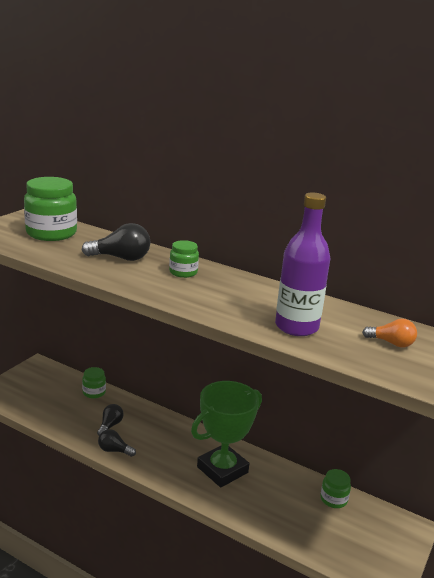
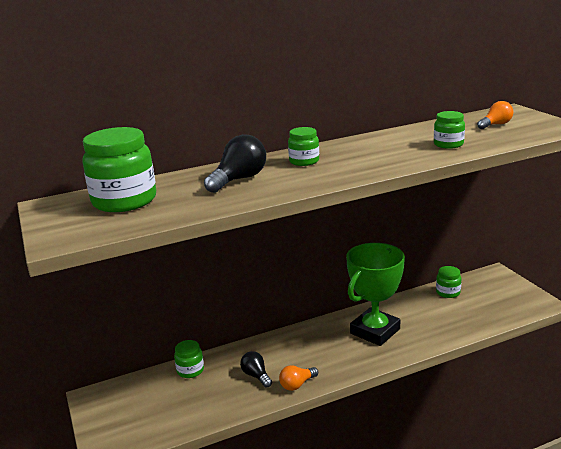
camera: 50 degrees left, 0 degrees up
(114, 450) = (297, 384): black light bulb -> orange light bulb
(222, 470) = (375, 331): green trophy -> green trophy turned 45 degrees clockwise
(296, 327) = (448, 144): purple bottle -> green jar

